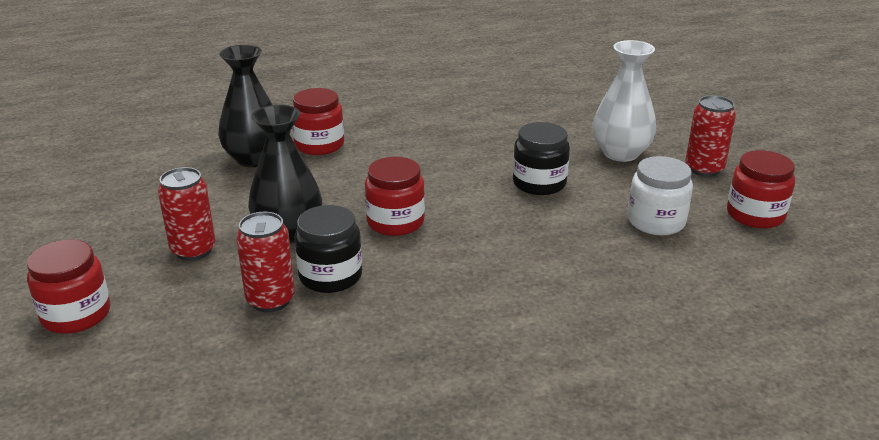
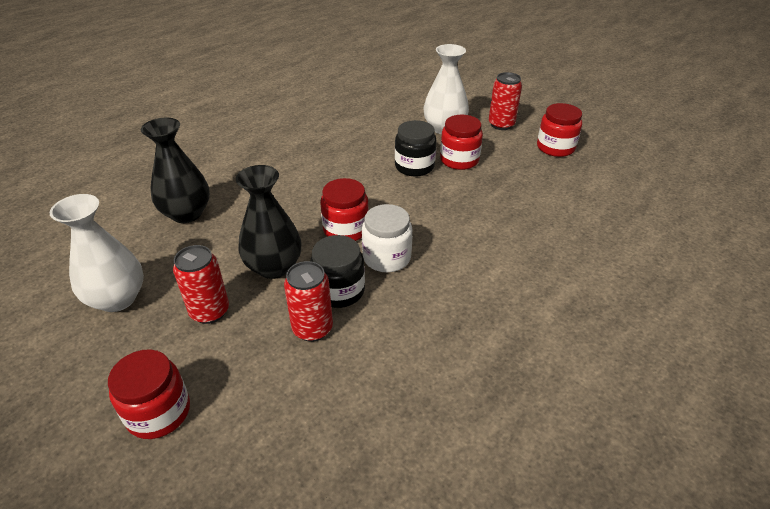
camera: 30 degrees left, 10 degrees up
(128, 211) = (117, 299): none -> white vase
(319, 145) = (230, 185): red jar -> red jar (459, 160)
(656, 221) = (507, 171): white jar -> white jar (387, 257)

